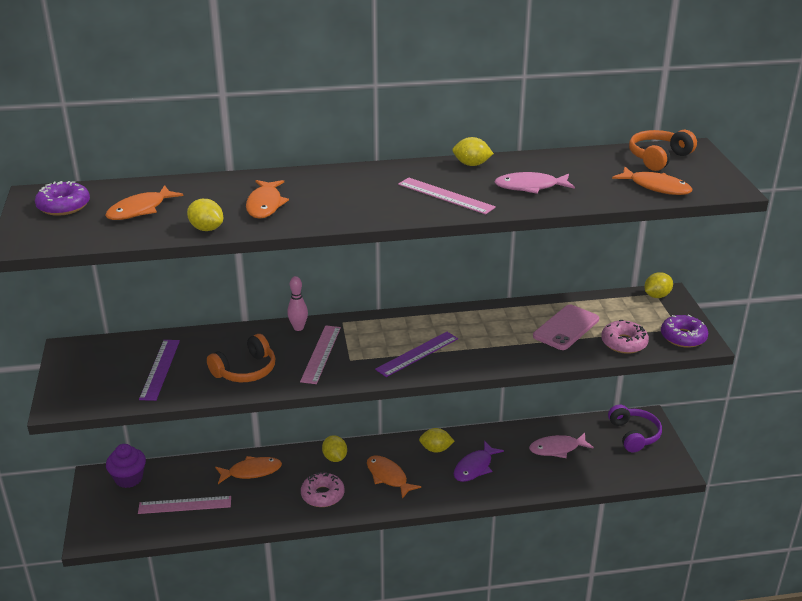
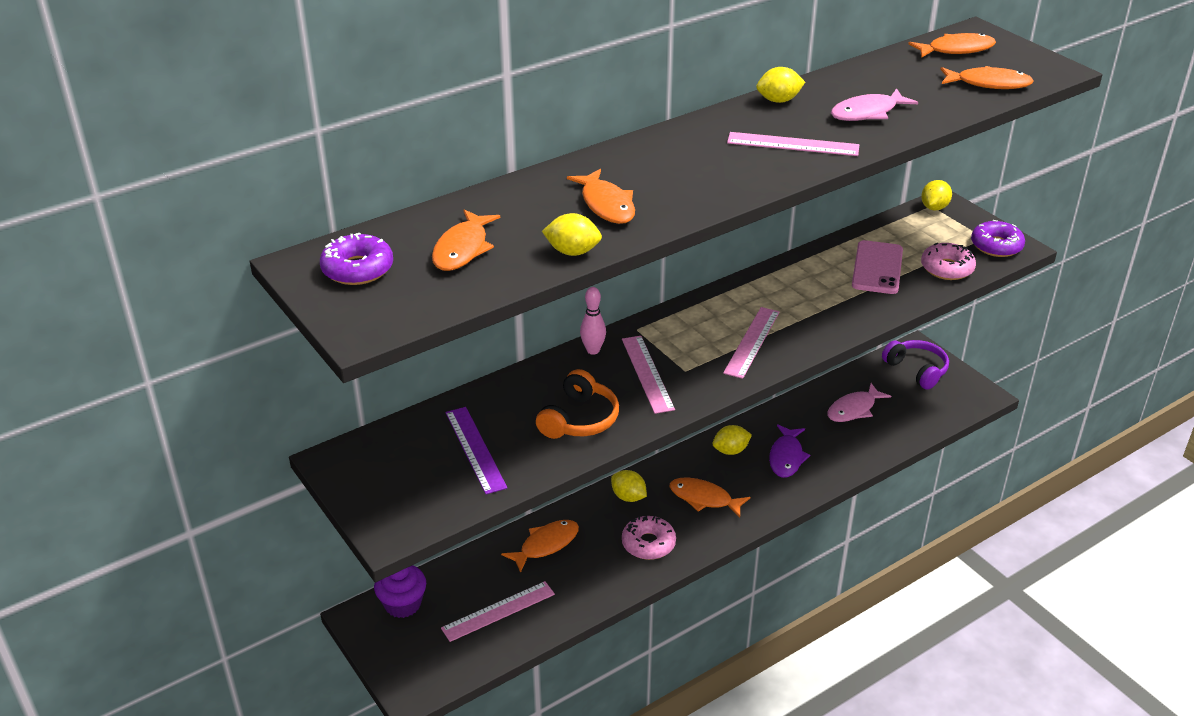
camera: 25 degrees left, 5 degrees up
(417, 354) = (751, 342): purple ruler -> pink ruler
(658, 158) = (956, 50): orange headphones -> orange fish

